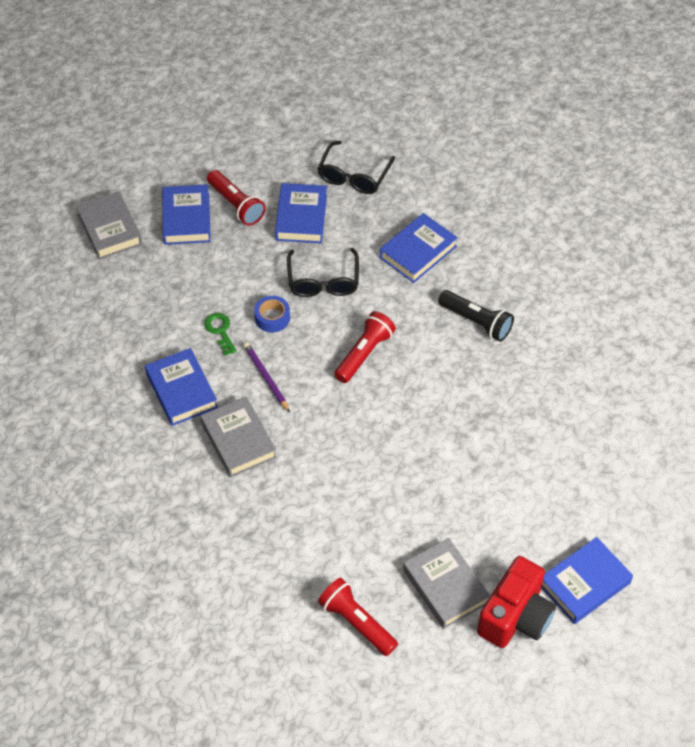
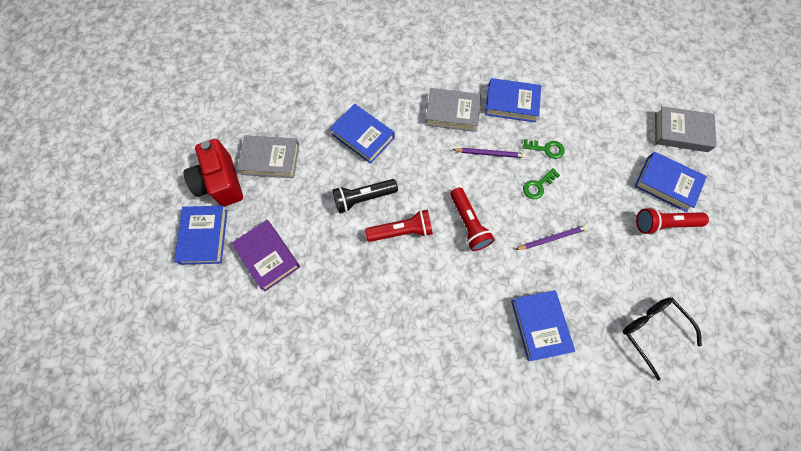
camera: 125 degrees right, 15 degrees up
(272, 318) = (538, 186): blue tape -> green key
(301, 217) = (625, 262): blue book -> blue book (363, 136)
(323, 281) = (551, 238): black glasses -> purple pencil
(357, 622) = (289, 102): red flashlight -> red flashlight (402, 231)
(476, 322) = (444, 320): black flashlight -> black flashlight (363, 198)
(550, 506) = (267, 256): none -> purple book

